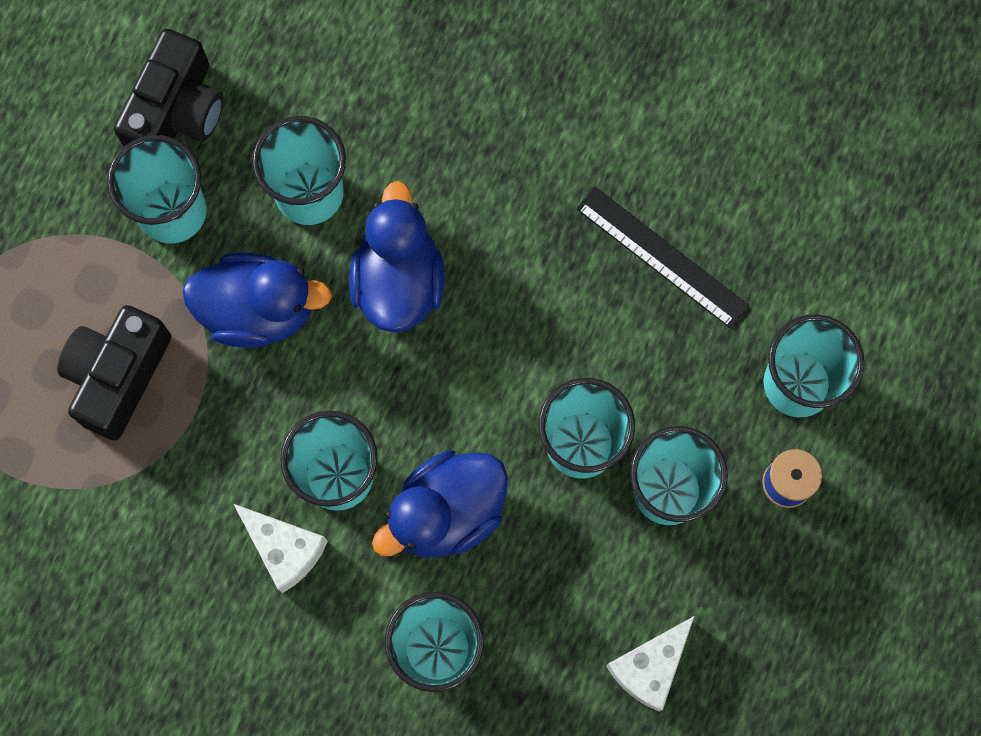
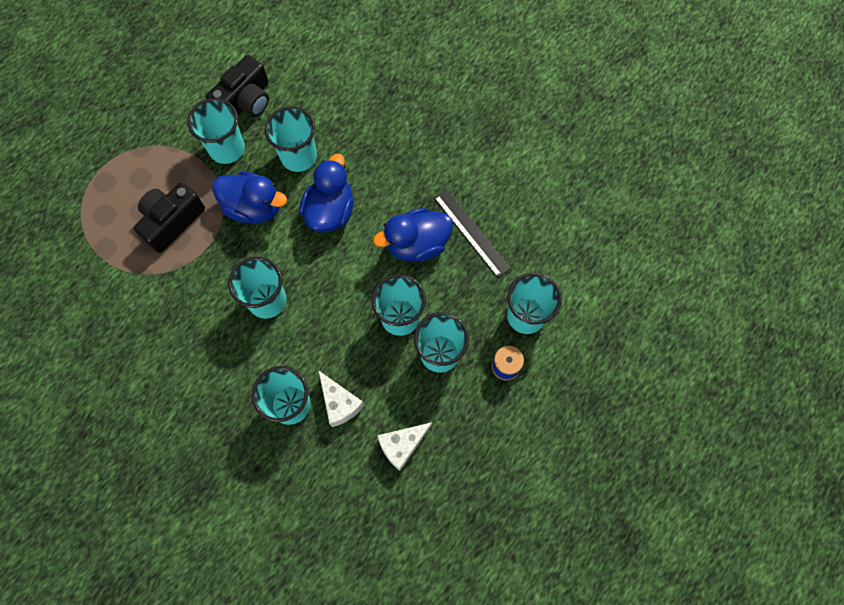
camera: 15 degrees right, 5 degrees down
(284, 549) = (227, 331): white cheese -> white cheese (339, 403)
(446, 512) = (318, 334): blue duck -> blue duck (417, 244)

